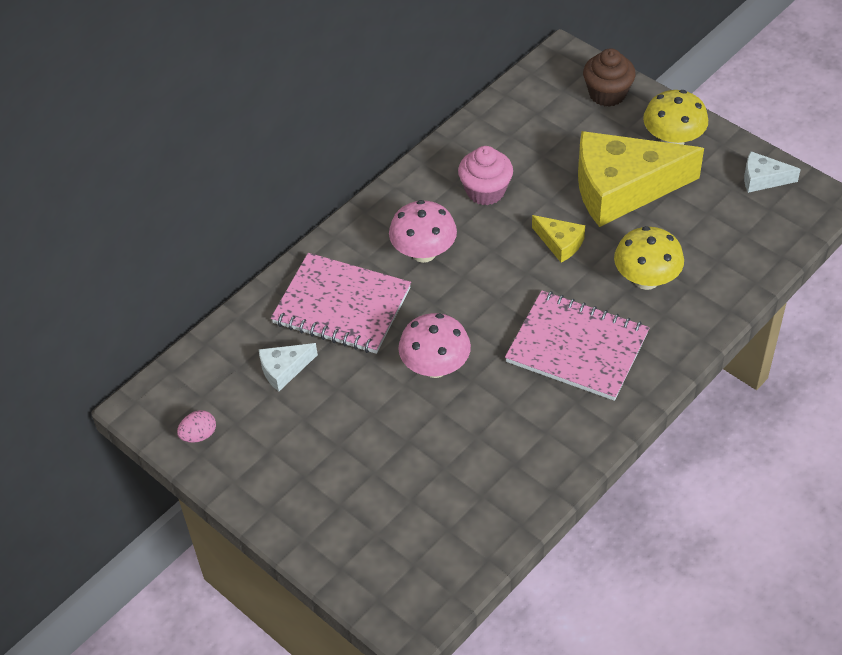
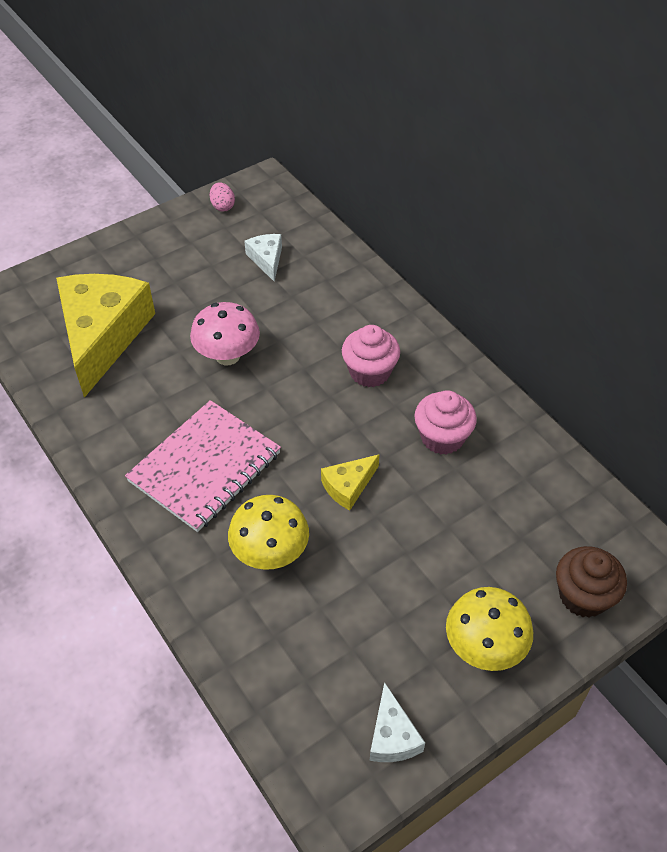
camera: 100 degrees right, 0 degrees up
(341, 306) = (323, 304): pink notebook -> none
(424, 253) = (369, 372): pink mushroom -> pink cupcake
(622, 188) = (415, 567): yellow cheese -> yellow cheese (103, 336)
(762, 179) = (392, 736): white cheese -> white cheese turned 150 degrees clockwise

